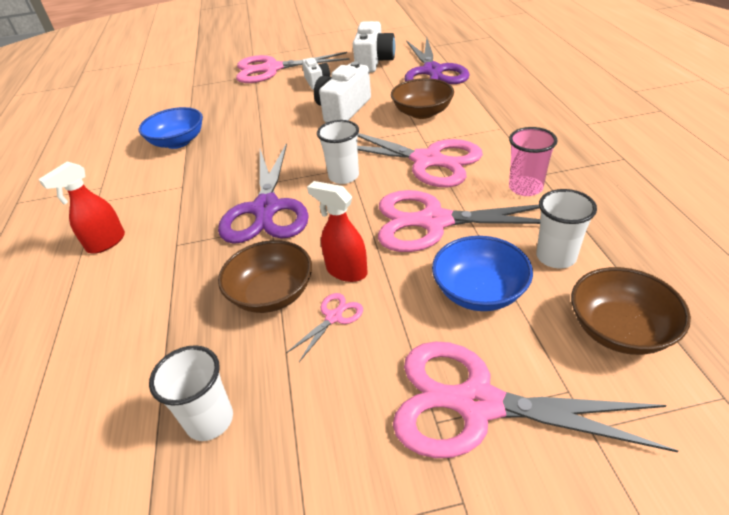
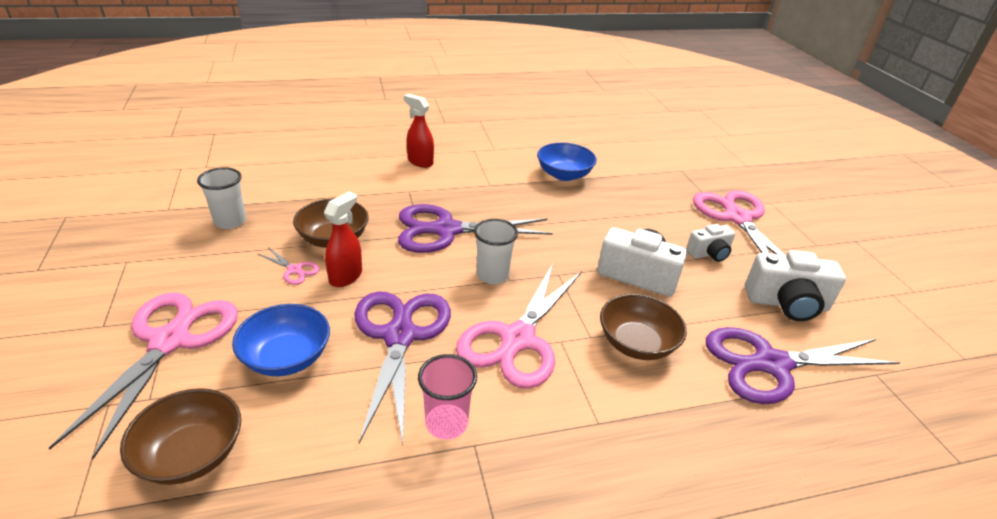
camera: 80 degrees right, 5 degrees down
(434, 222) = (399, 336): pink scissors -> purple scissors
(556, 257) = (313, 426): white cup -> none

